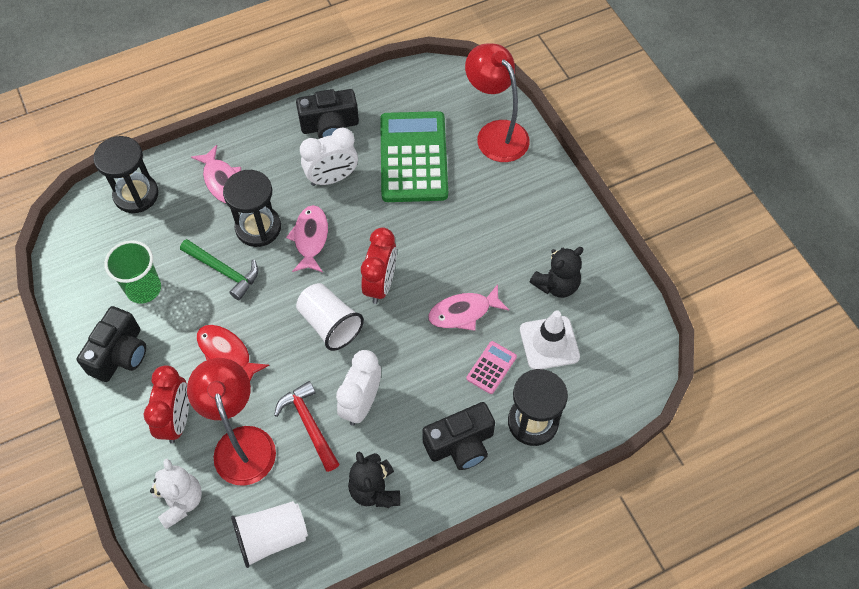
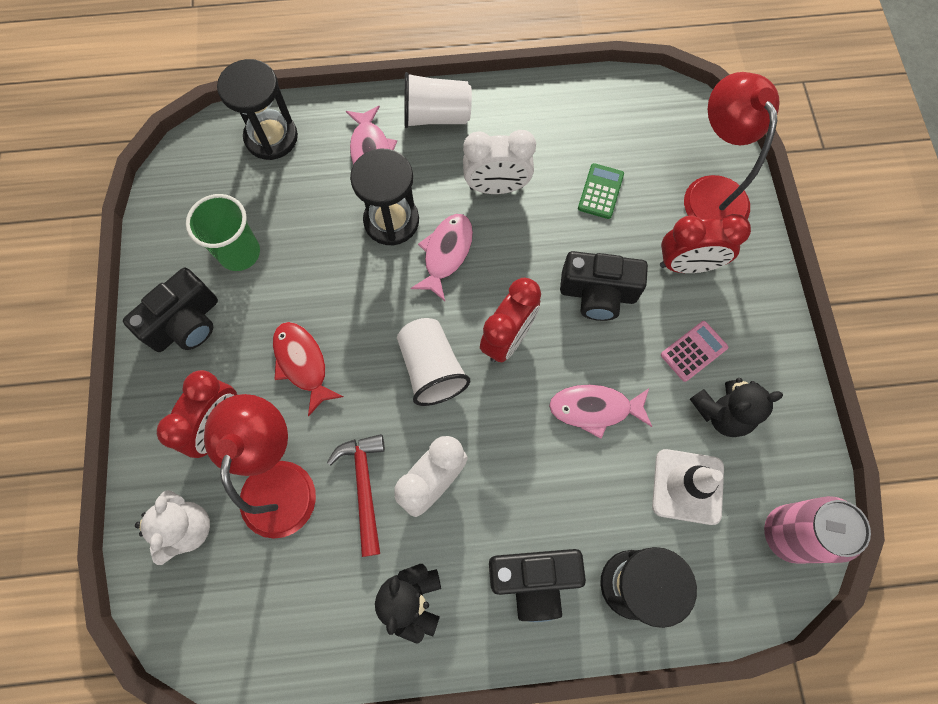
camera: 20 degrees right, 10 degrees up
(224, 271) = (334, 261): green hammer -> none
(272, 537) = (272, 614): white cup -> white cup (436, 116)
(330, 126) = (516, 122): black camera -> black camera (598, 293)
(413, 157) = (600, 191): green calculator -> green calculator, size x0.42
(491, 367) = (605, 493): pink calculator -> pink calculator (693, 351)
(496, 190) = (687, 265): none -> red clock
(630, 350) = (788, 534): none -> pink can

